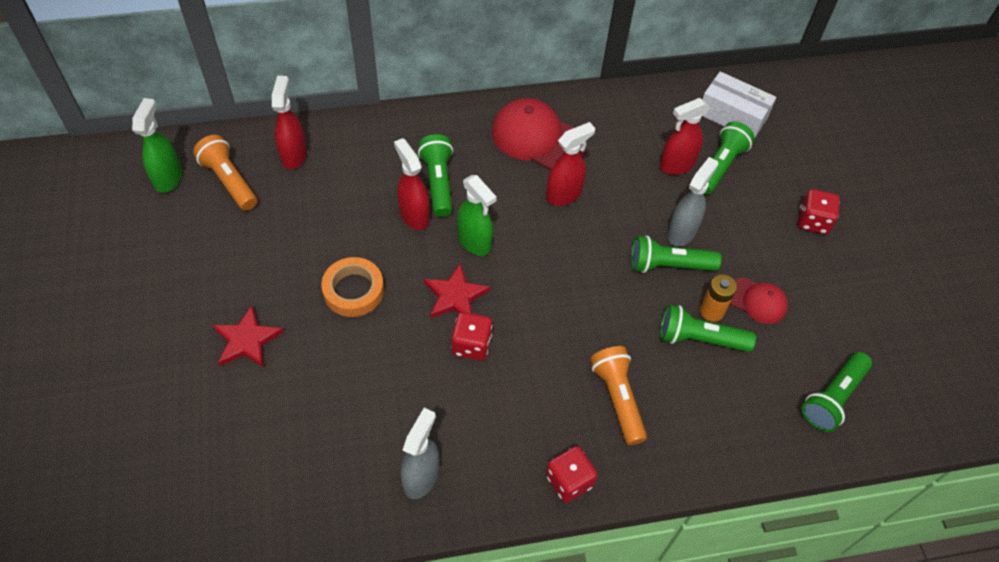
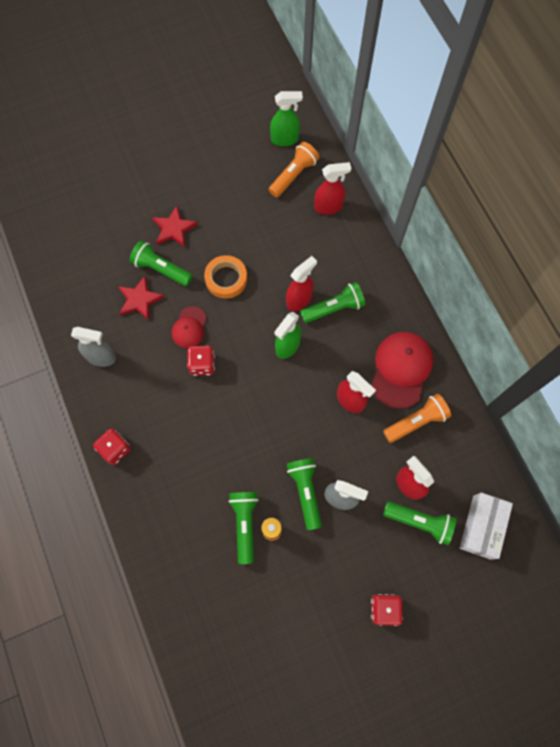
camera: 80 degrees right, 15 degrees up
(455, 296) = (238, 344): red star -> red star (139, 299)
(617, 398) = (182, 471): orange flashlight -> orange flashlight (416, 421)
(757, 301) = (290, 566): red cap -> red cap (189, 327)
(832, 398) = (217, 633): green flashlight -> green flashlight (161, 269)

